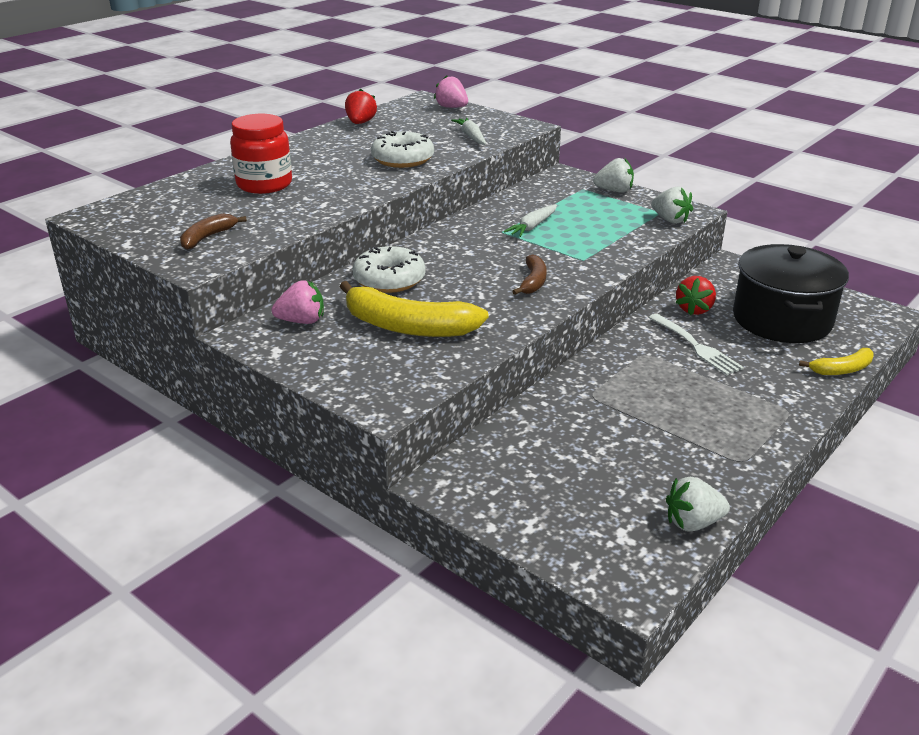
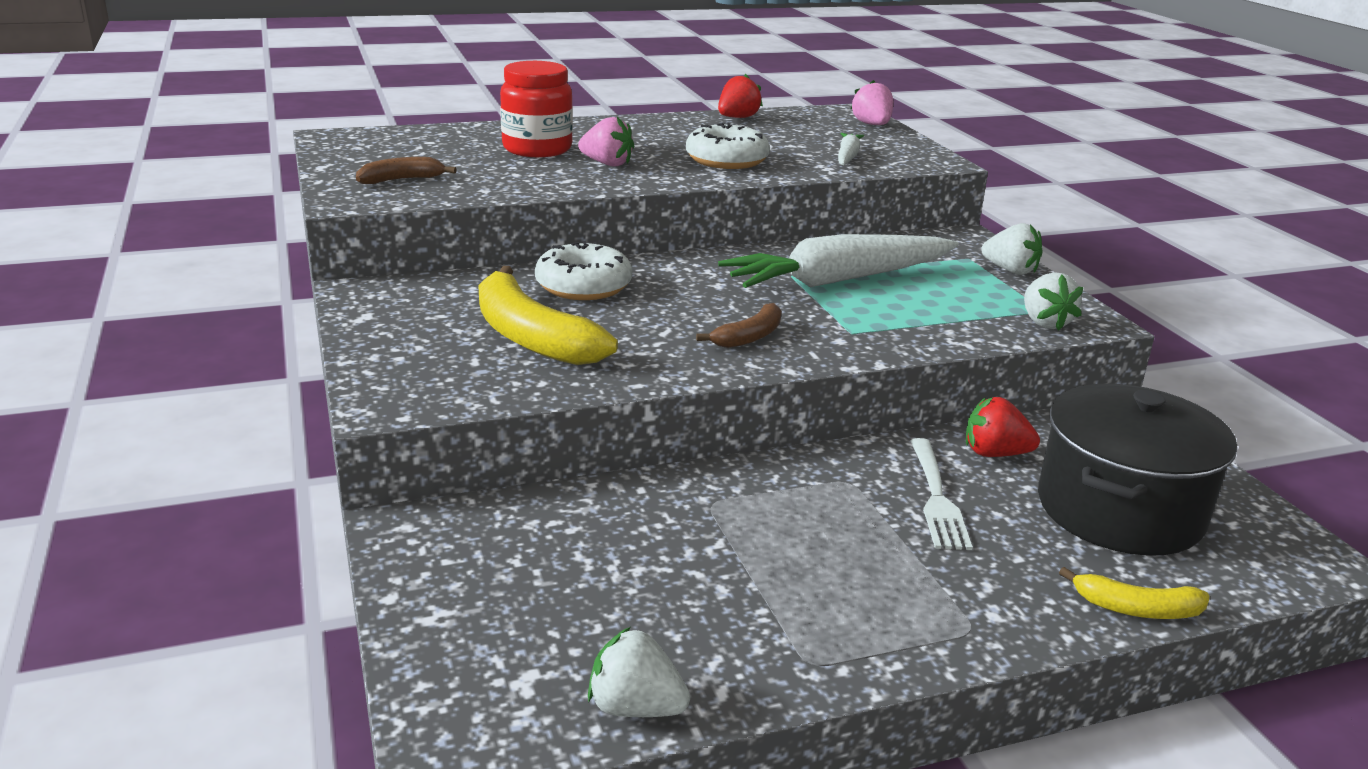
camera: 30 degrees right, 5 degrees down
(302, 321) = (431, 297): pink strawberry -> pink strawberry (607, 164)
(532, 226) = (838, 280): white carrot -> white carrot, size x2.13
(694, 309) = (995, 453): red strawberry -> red strawberry turned 45 degrees clockwise

